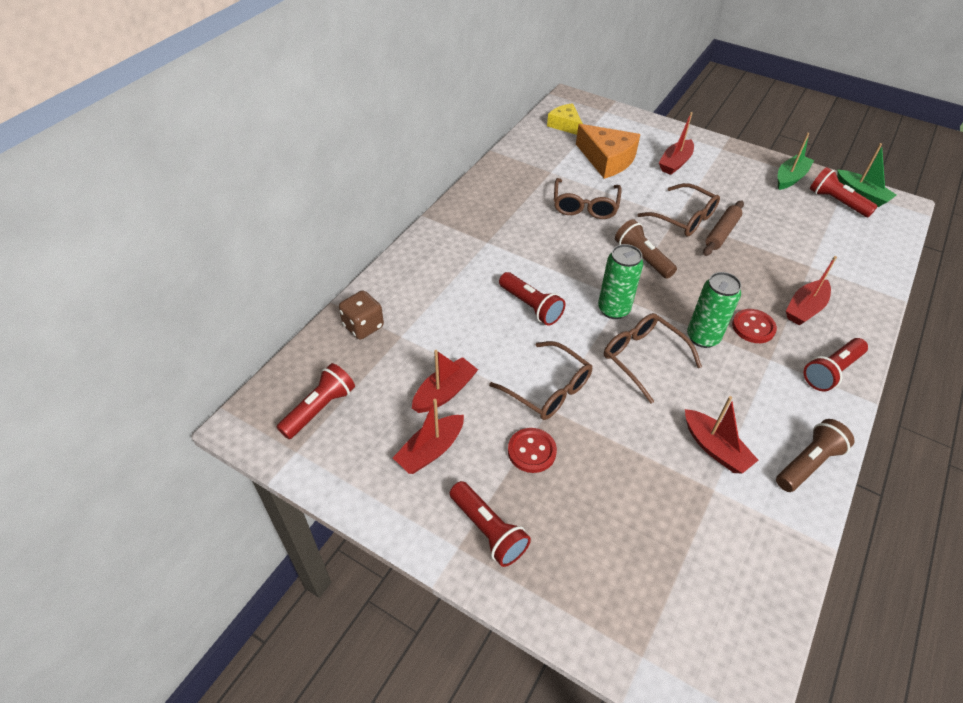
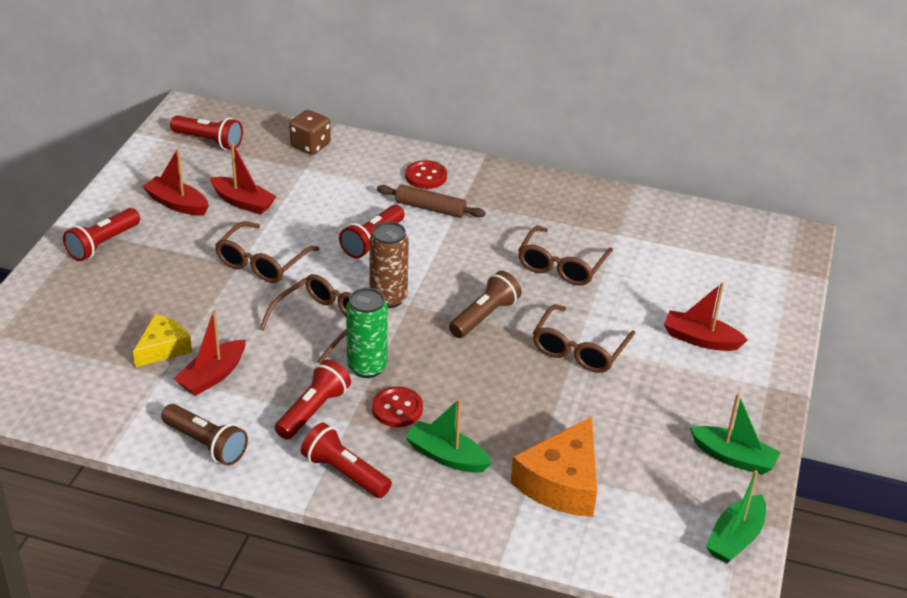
camera: 75 degrees right, 10 degrees down
(531, 451) = (187, 259): red button -> red button (426, 176)
(565, 125) = (729, 236): yellow cheese -> yellow cheese (163, 348)
(585, 206) = (561, 266): brown glasses -> brown glasses turned 60 degrees counterclockwise
(607, 160) = (670, 278): orange cheese -> orange cheese (562, 482)
(613, 309) = (388, 298): green can -> brown can
(721, 233) = (565, 383): brown rolling pin -> brown rolling pin (430, 208)
(805, 308) = (446, 456): red boat -> green boat
(836, 202) = (698, 506): red flashlight -> red flashlight (313, 411)

